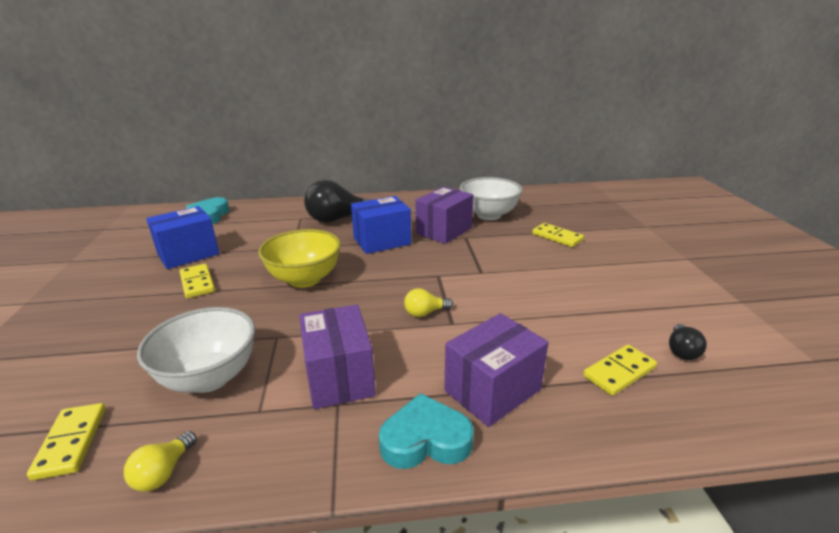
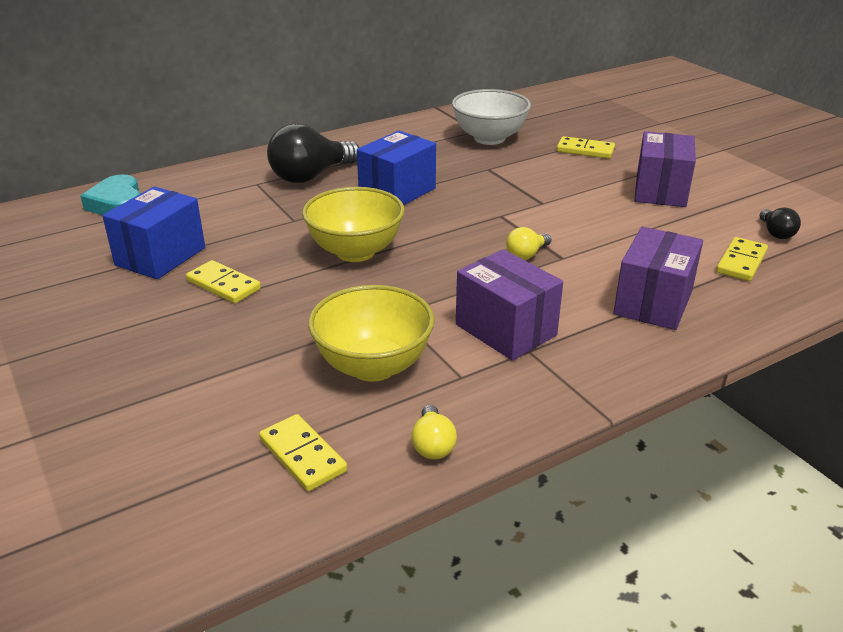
camera: 25 degrees left, 5 degrees up
(209, 377) = (373, 366): white bowl -> yellow bowl
(425, 440) = (634, 353): turquoise heart -> none
(444, 231) = (457, 166): purple box -> purple box (660, 191)

